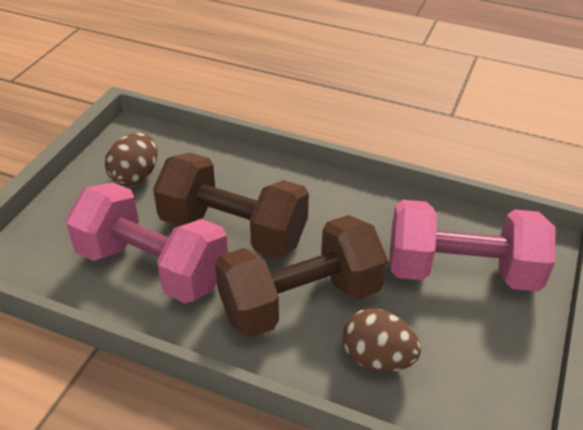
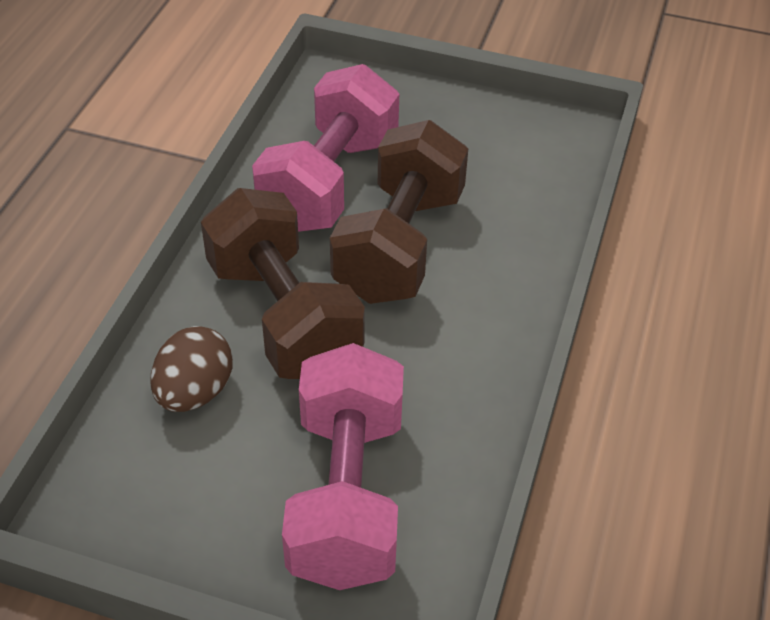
camera: 85 degrees right, 5 degrees up
(135, 176) = (485, 146): brown egg -> none

